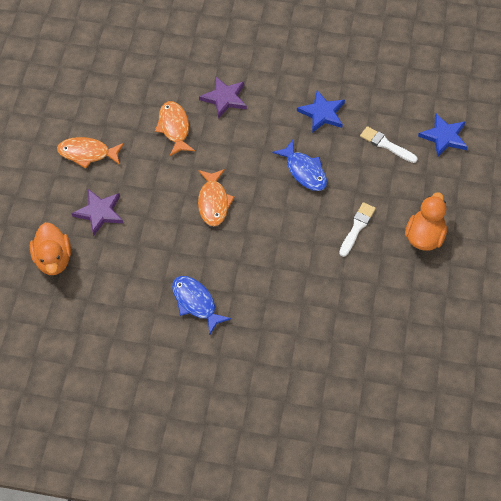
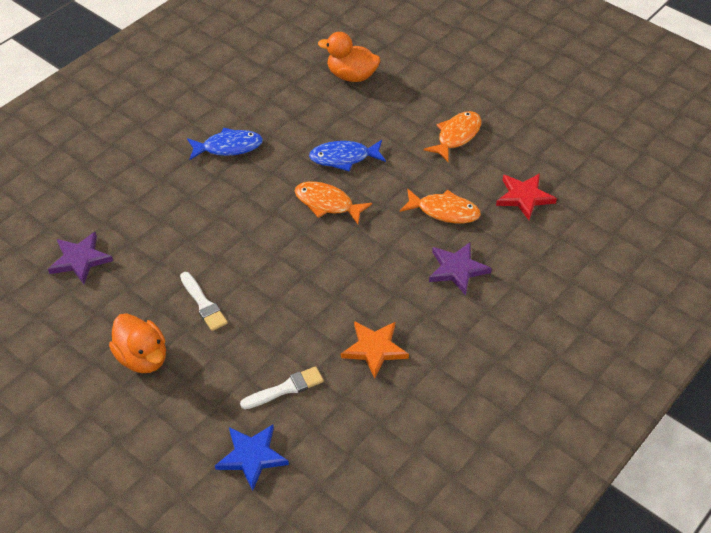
camera: 120 degrees right, 10 degrees down
(99, 212) = (379, 120): purple star -> purple star (80, 259)
(129, 87) = (524, 197): none -> red star
(304, 171) = (308, 293): blue fish -> blue fish (343, 158)
(322, 113) = (374, 349): blue star -> orange star

